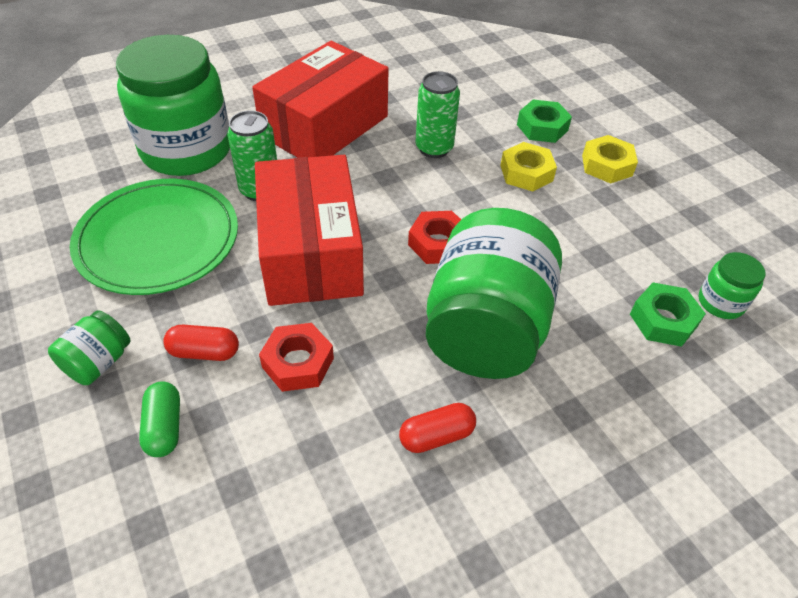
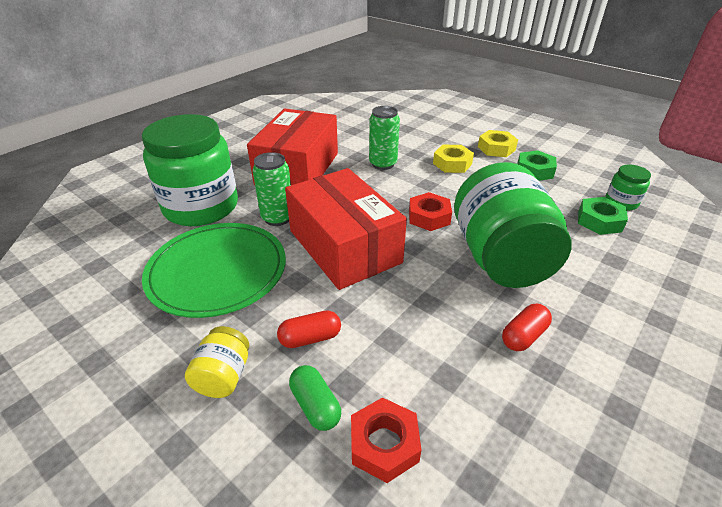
camera: 20 degrees left, 10 degrees down
(98, 362) = (223, 376): green jar -> yellow jar
(298, 363) = (389, 321): red nut -> red nut (384, 444)
(542, 127) = (441, 138): green nut -> green nut (534, 171)

